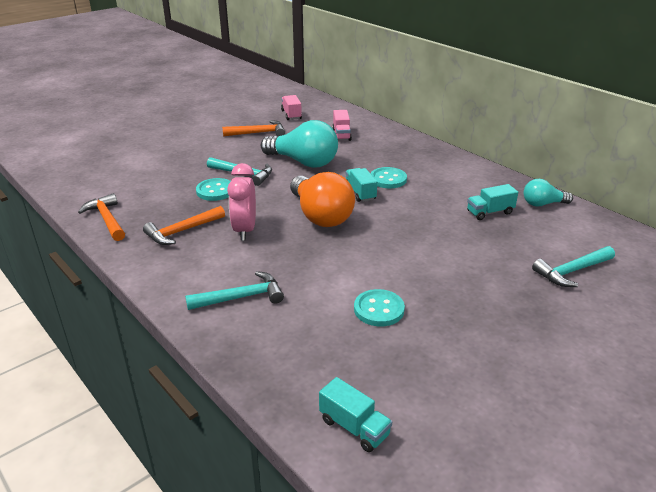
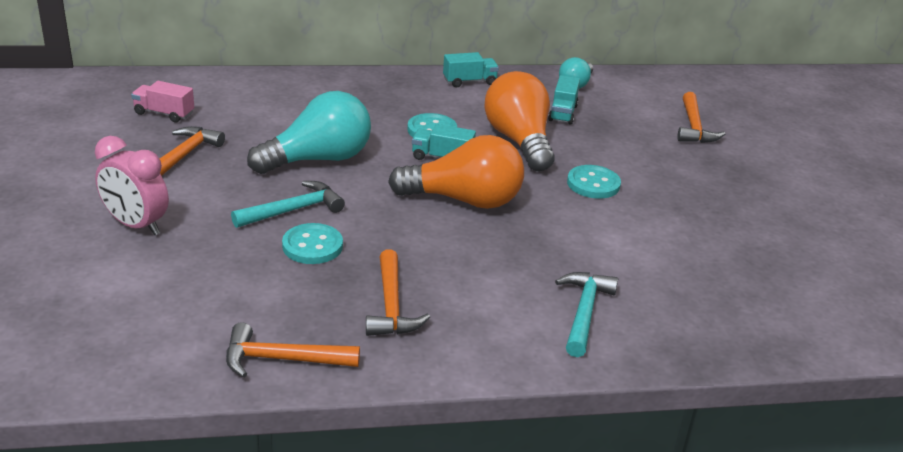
camera: 60 degrees left, 0 degrees up
(245, 230) = (441, 260): pink clock -> pink clock (136, 225)
(341, 135) = (280, 108): pink truck -> none
(354, 427) = (831, 322): turquoise truck -> turquoise truck (469, 81)
(379, 309) = (674, 240): turquoise button -> turquoise button (593, 184)
(422, 210) = (519, 141): none -> orange light bulb
(572, 271) = (694, 127): turquoise hammer -> orange hammer

